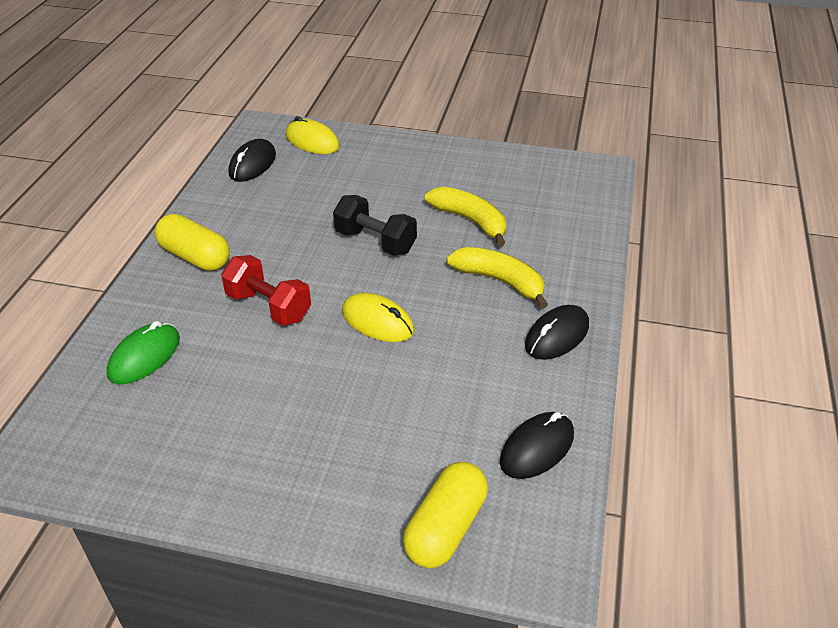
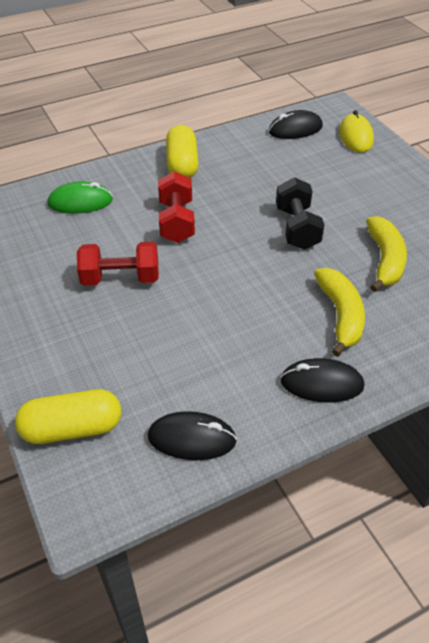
camera: 50 degrees right, 5 degrees up
(294, 388) = (120, 278): none -> red dumbbell
(377, 321) = (221, 278): yellow mouse -> none

